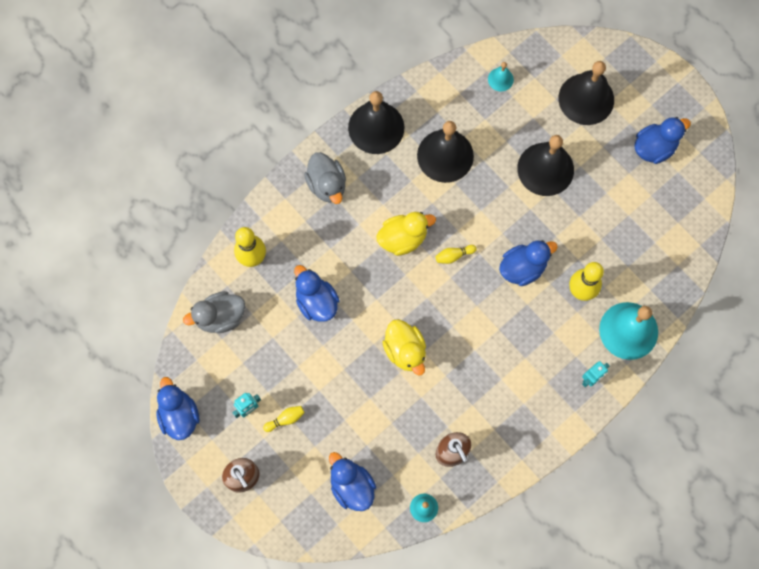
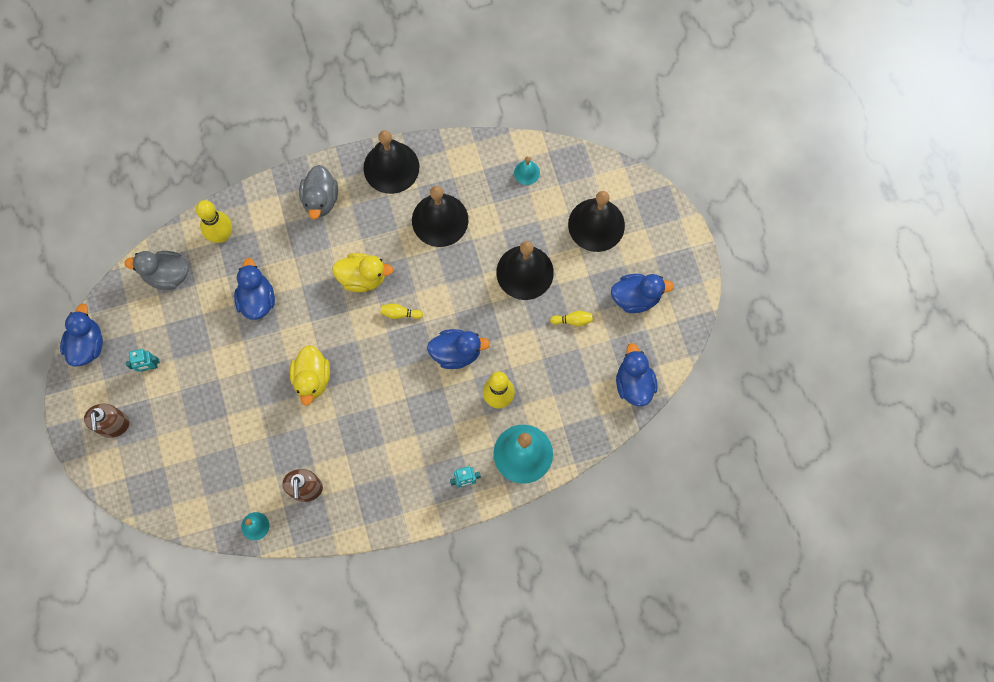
camera: 25 degrees right, 0 degrees up
(285, 419) = (176, 391): yellow bowling pin -> yellow bowling pin (573, 320)
(352, 486) = (202, 477): blue duck -> blue duck (634, 384)

